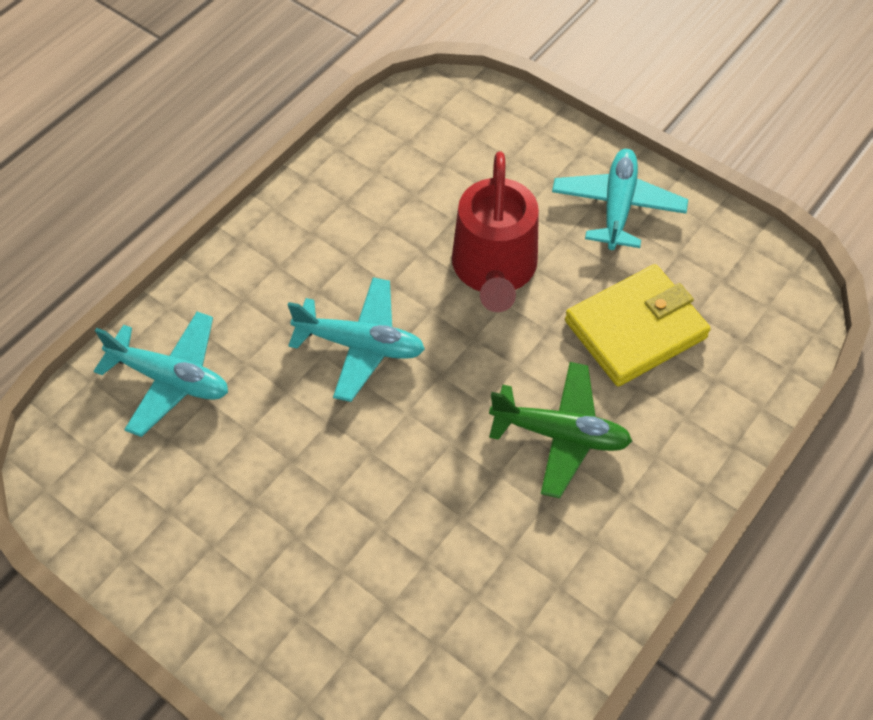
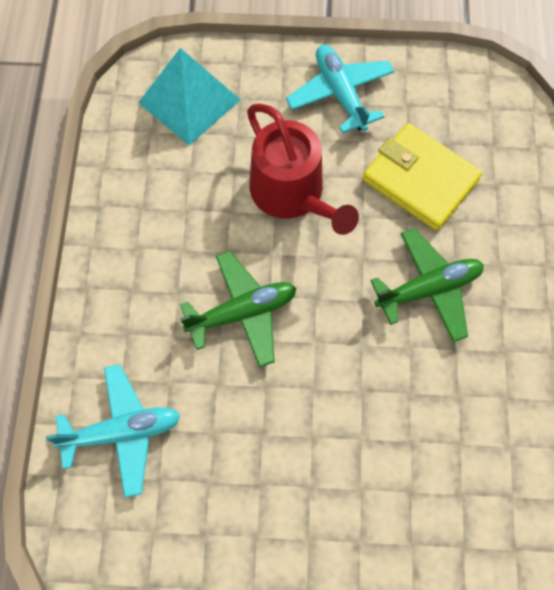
camera: 35 degrees left, 10 degrees up
(360, 345) = (242, 313): turquoise plane -> green plane
(463, 135) = (189, 101): none -> turquoise pyramid
(635, 329) = (420, 180): yellow wallet -> yellow wallet turned 75 degrees counterclockwise

